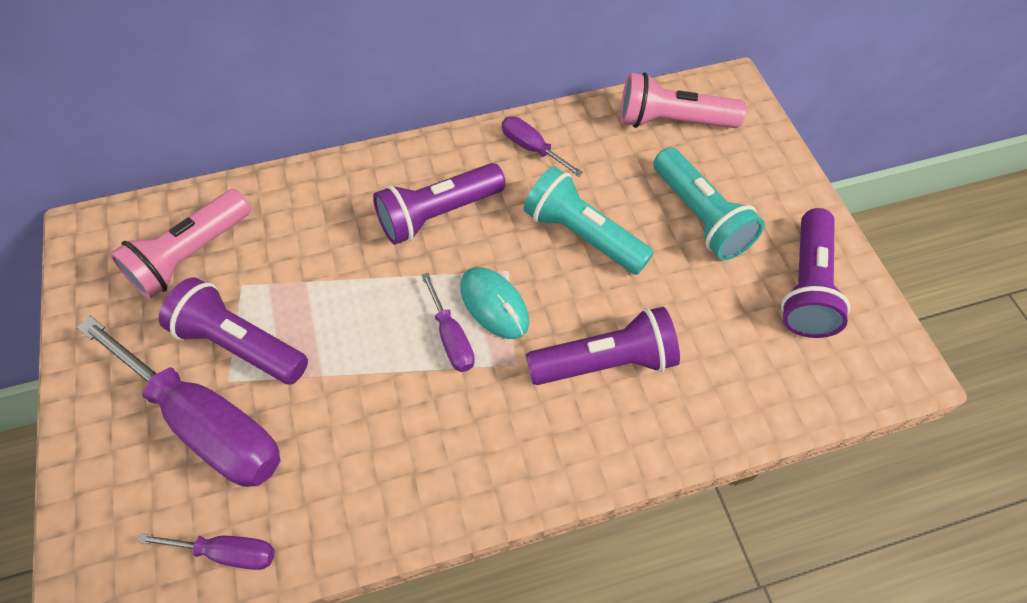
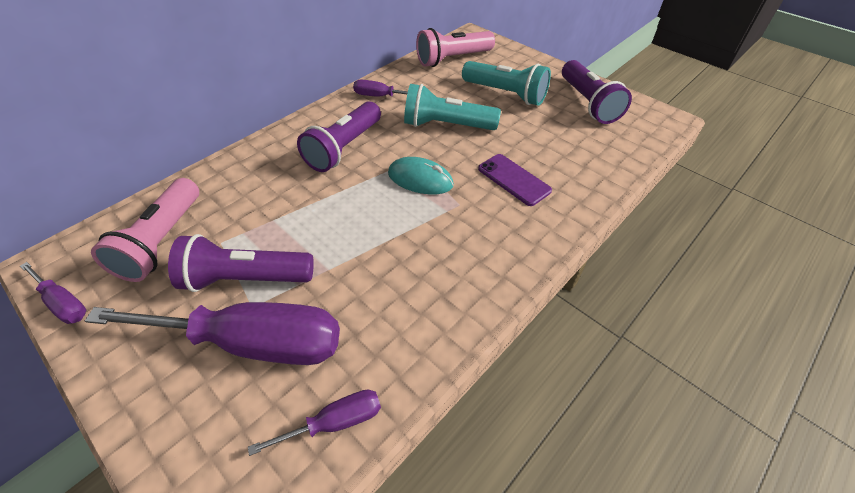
camera: 30 degrees left, 10 degrees down
(451, 338) = (406, 208): purple screwdriver -> purple screwdriver (63, 303)
(605, 362) = (513, 180): purple flashlight -> purple phone

